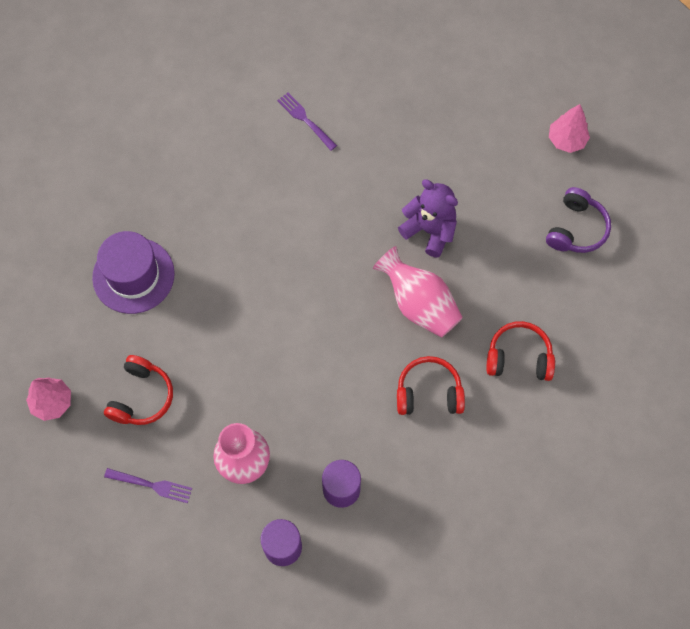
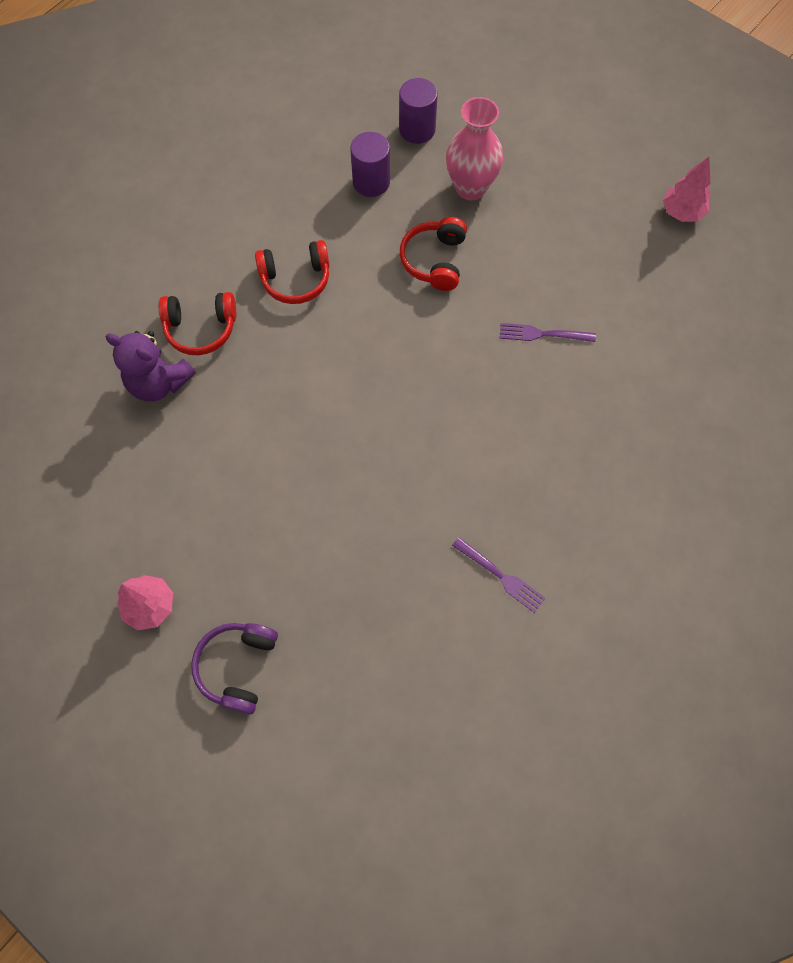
camera: 170 degrees right, 0 degrees up
(133, 275) = (648, 347): purple hat -> none
(141, 397) = (593, 231): red headphones -> red headphones (434, 260)
(152, 485) = (555, 158): purple fork -> purple fork (542, 334)
(419, 304) = (318, 367): pink vase -> none
(429, 230) = (317, 454): purple teddy bear -> purple teddy bear (159, 382)
(576, 229) = (137, 486): purple headphones -> purple headphones (237, 666)

